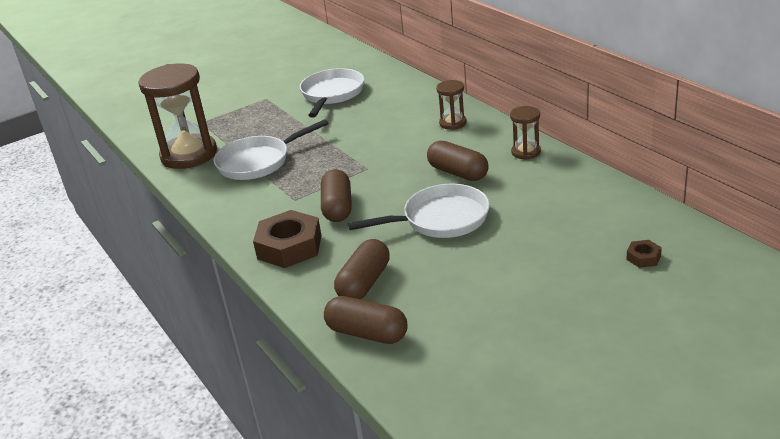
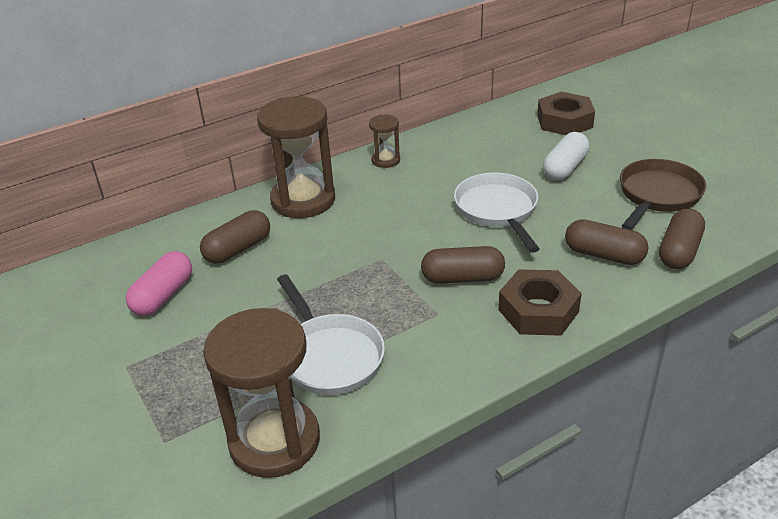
camera: 90 degrees left, 5 degrees up
(332, 94) = (163, 296): white pan -> pink capsule
(453, 123) = (303, 200): brown hourglass -> brown hourglass, size x2.10
(458, 173) = (412, 199): brown capsule -> brown capsule (238, 249)
(475, 325) = (657, 195): none -> brown pan
(528, 259) = (565, 168): none -> white capsule
(643, 257) = (564, 121): brown nut -> brown nut, size x2.21

